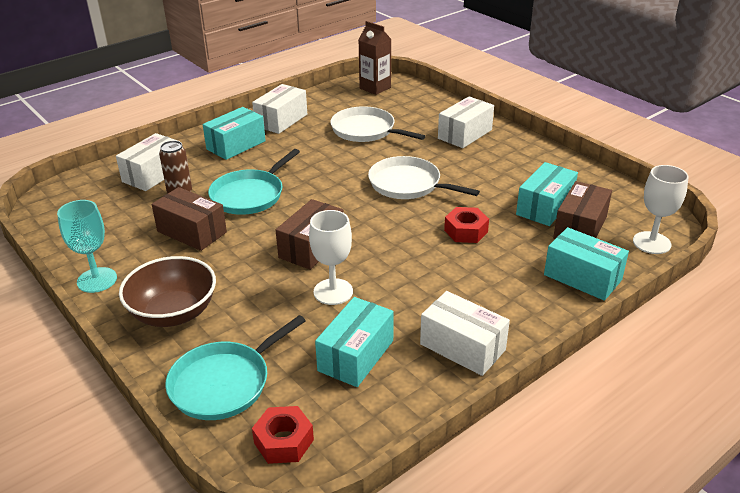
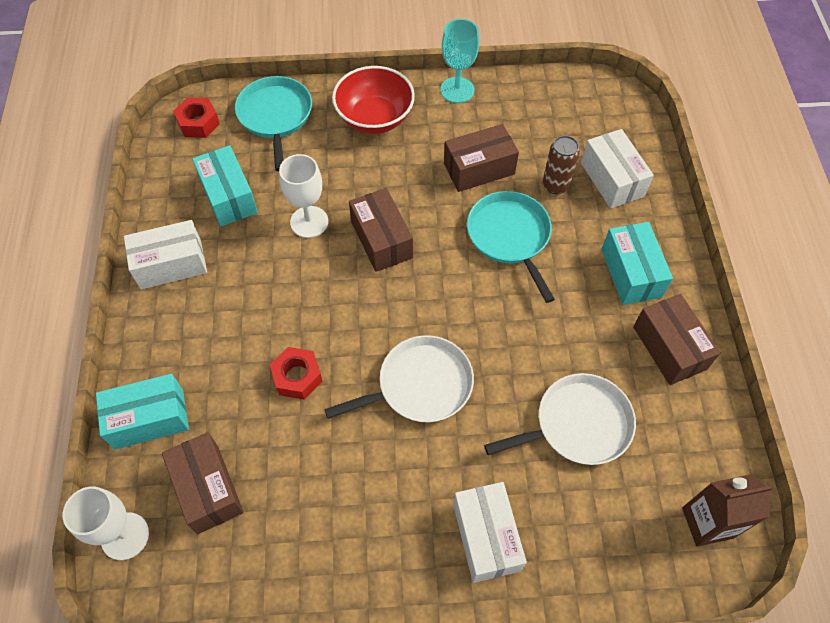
camera: 125 degrees right, 25 degrees up
(173, 313) = (375, 118): brown bowl -> red bowl
(281, 120) = (669, 348): white box -> brown box
(545, 207) = (268, 488): turquoise box -> none

